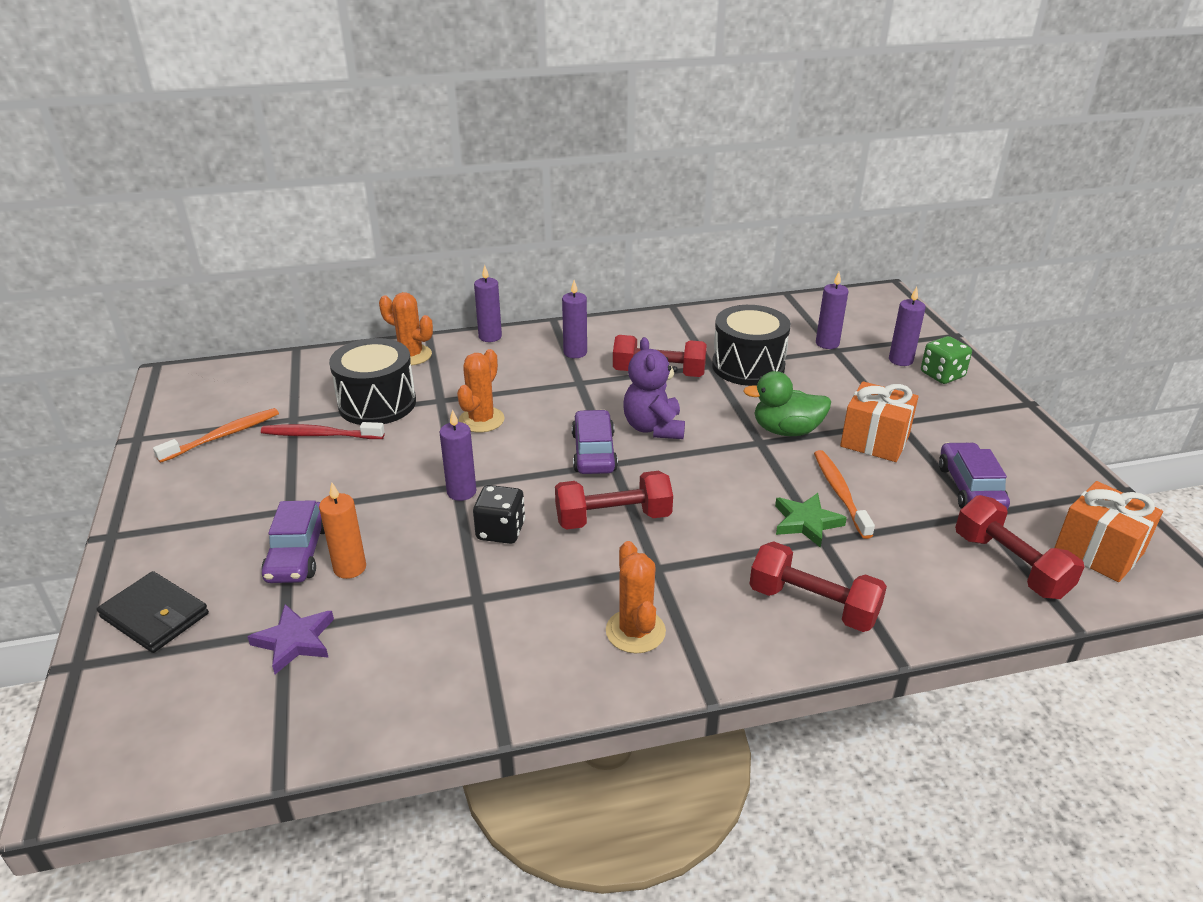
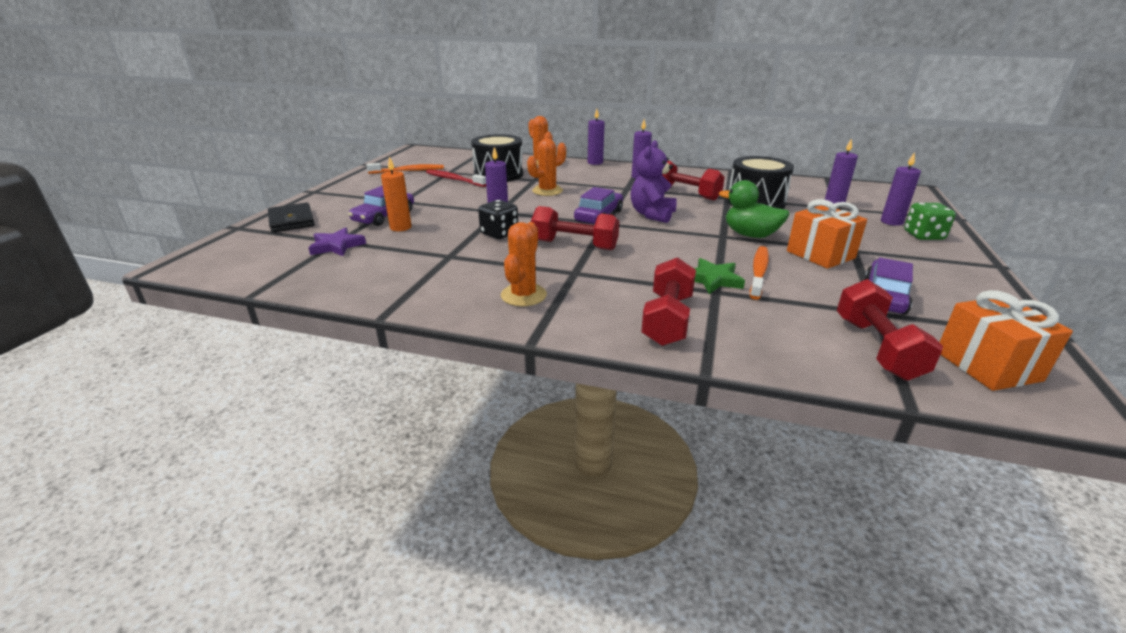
camera: 30 degrees right, 5 degrees down
(813, 605) = (667, 319): red dumbbell -> red dumbbell turned 45 degrees clockwise

